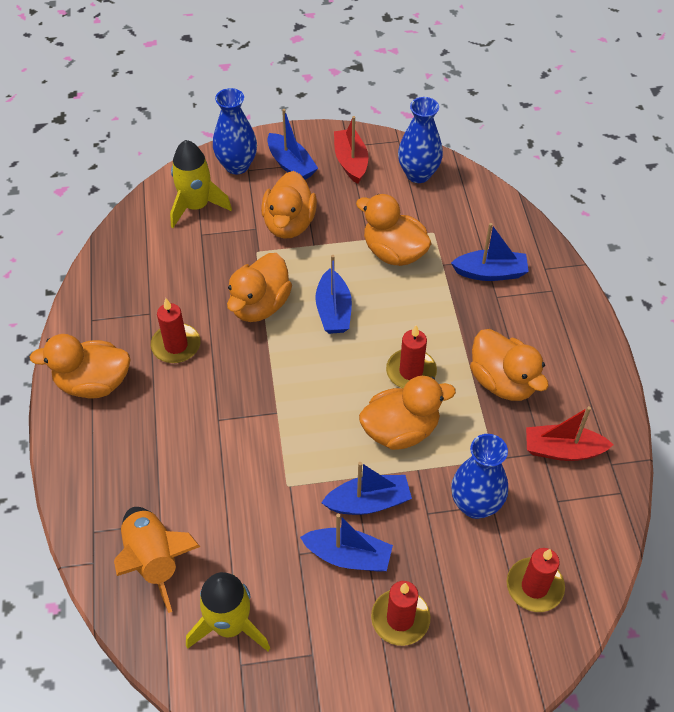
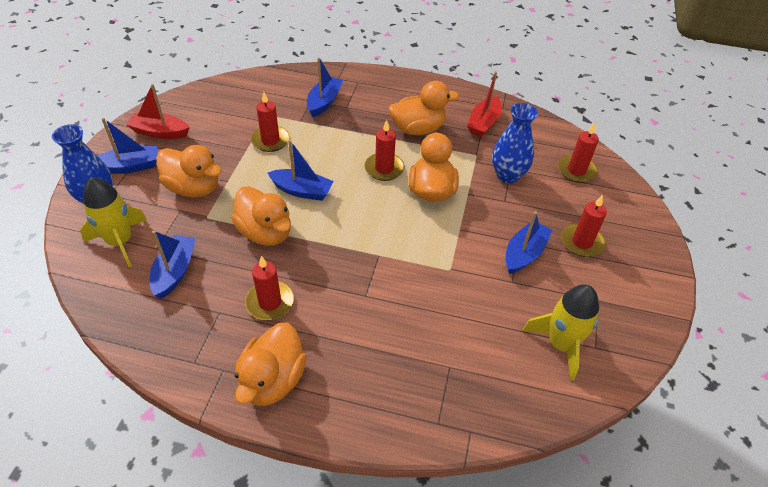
camera: 70 degrees left, 5 degrees down
(154, 560) = (484, 381): orange rocket -> none
(368, 502) = (484, 228): blue boat -> blue boat (175, 271)
(394, 252) = (270, 140): orange duck -> red candle
(418, 174) = (205, 103): blue vase -> none

